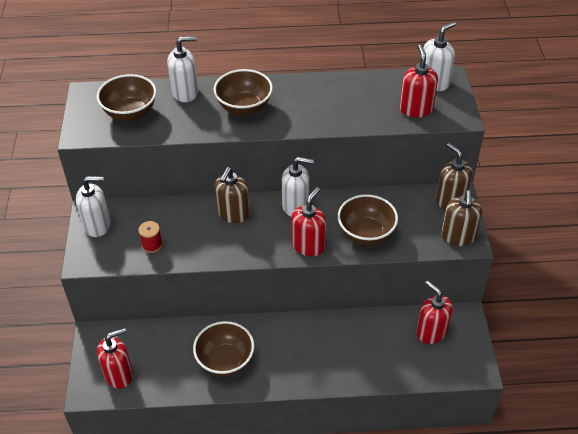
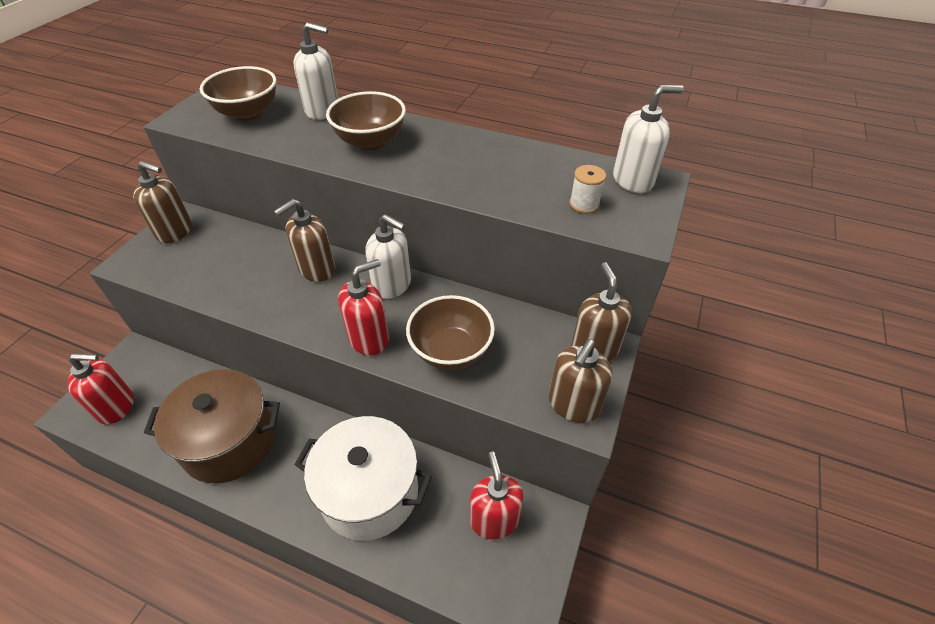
camera: 25 degrees right, 0 degrees up
(97, 225) = (175, 232): white soap dispenser -> brown soap dispenser
(152, 245) = (205, 271): red spool -> none
(225, 360) = (229, 441): brown bowl -> brown pot
(344, 349) = (369, 492): none -> white pot
(416, 109) = (584, 204): red soap dispenser -> white spool

